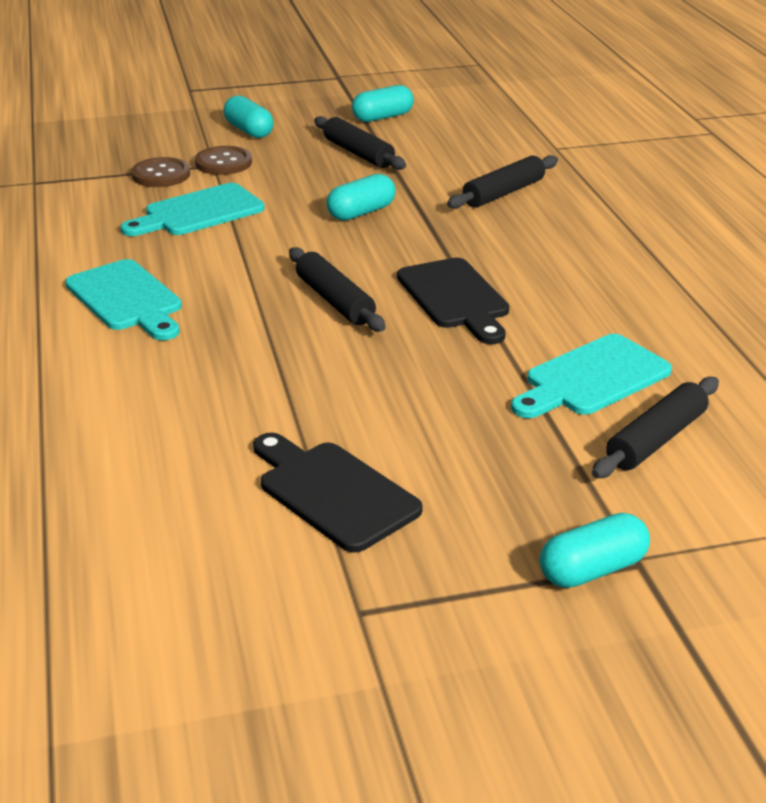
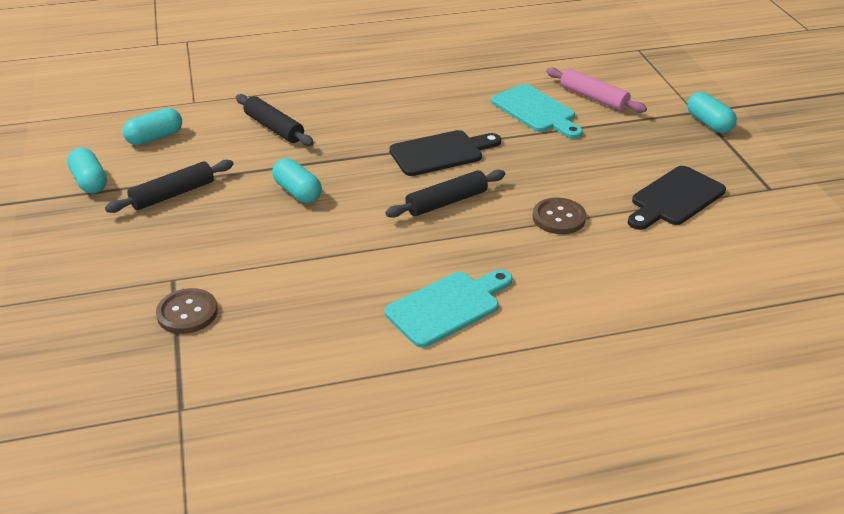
camera: 90 degrees left, 5 degrees up
(199, 212) = (282, 280): turquoise cutting board -> none
(223, 163) = (169, 273): brown button -> brown button (559, 218)
(249, 131) = (90, 261): turquoise capsule -> turquoise capsule (155, 137)
(656, 439) = (593, 98): black rolling pin -> pink rolling pin

